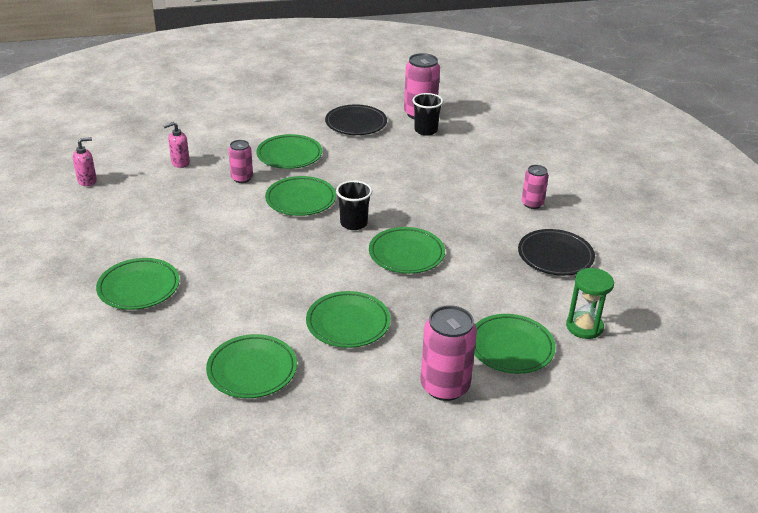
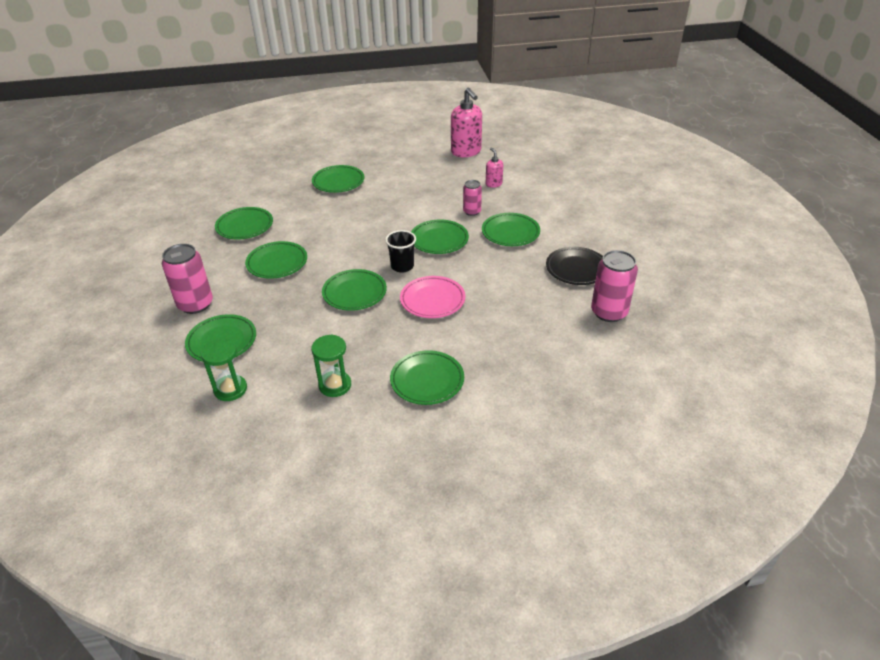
camera: 95 degrees right, 5 degrees up
(87, 181) = (466, 152): pink soap dispenser -> pink soap dispenser, size x1.93
(413, 202) = (432, 300): none -> pink plate
(425, 130) = (571, 314): black cup -> none
(532, 204) = (427, 380): pink can -> green plate
(555, 256) = (335, 385): black plate -> green hourglass

